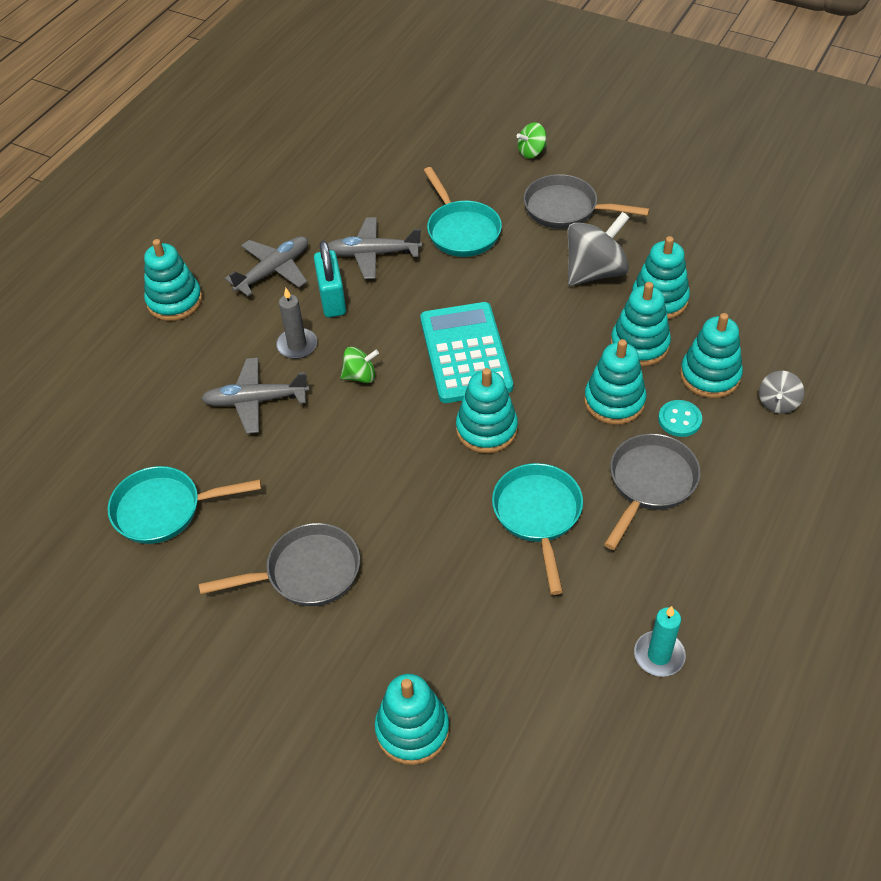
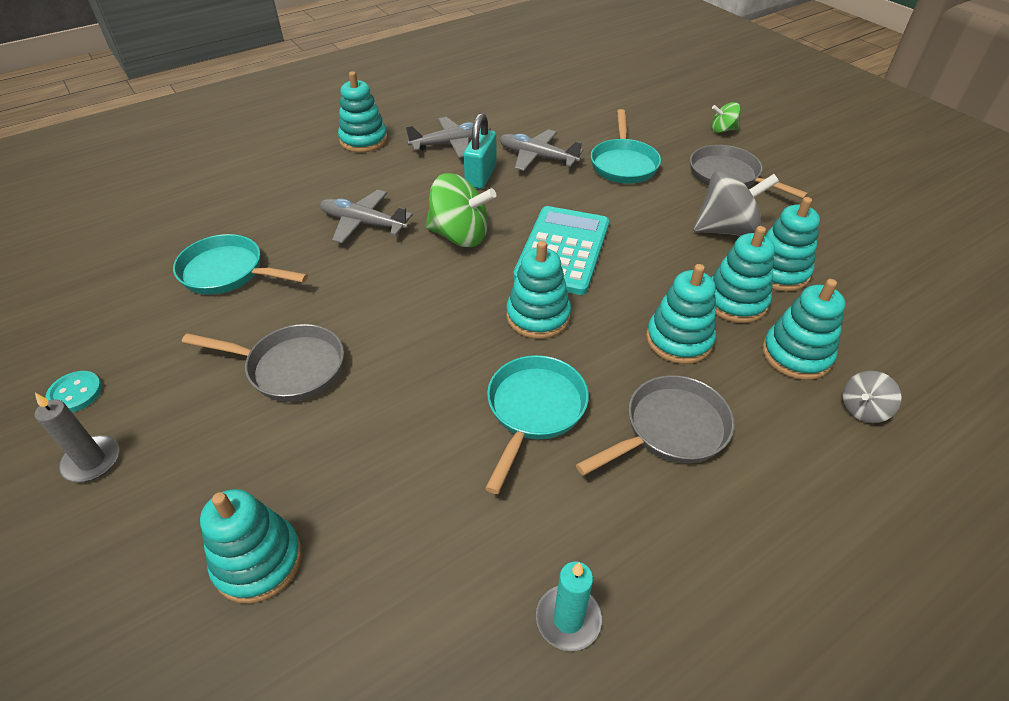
camera: 25 degrees right, 5 degrees down
(297, 345) = (427, 197): grey candle -> grey candle (92, 461)
(360, 376) = (460, 236): green spinning top -> green spinning top, size x1.89
(679, 419) = (739, 382): turquoise button -> turquoise button (75, 393)

